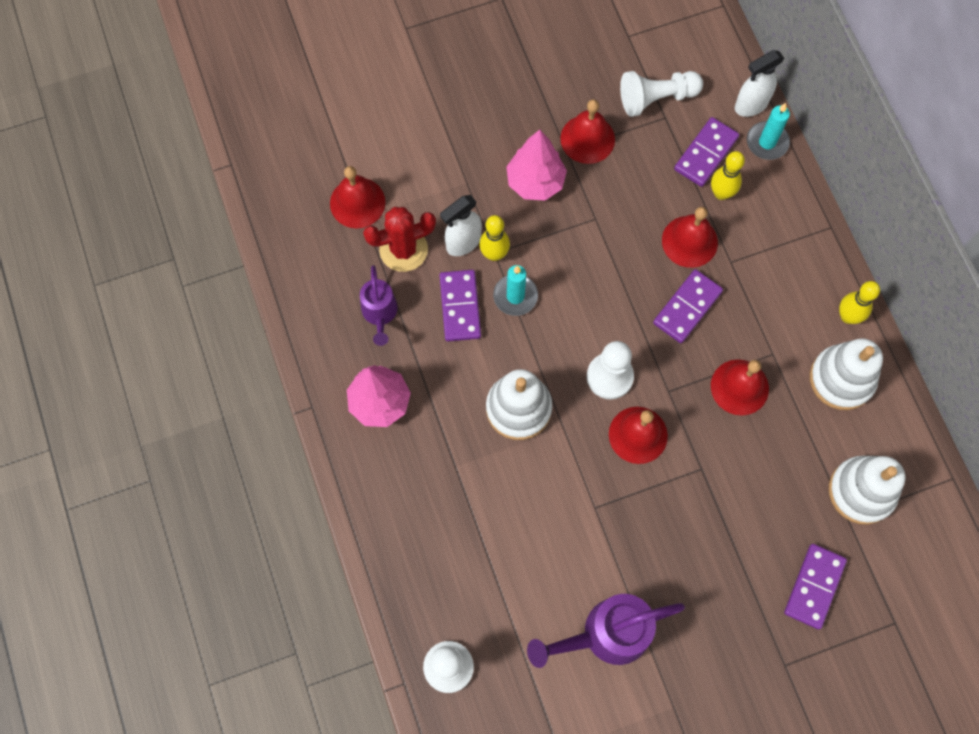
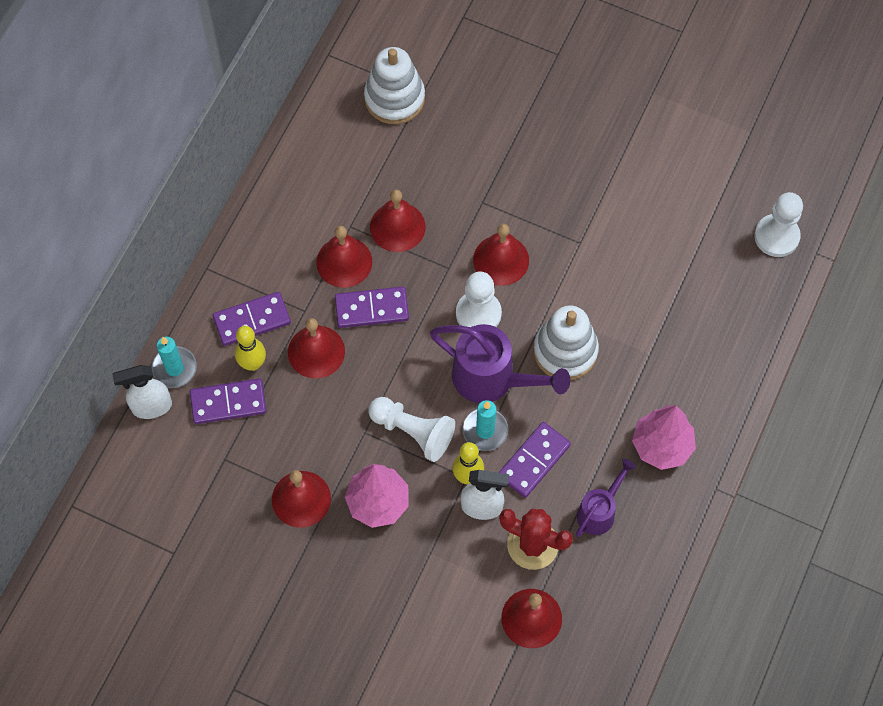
camera: 135 degrees left, 5 degrees down
(606, 634) = (652, 165): purple watering can -> purple watering can (492, 379)
(656, 98) = (213, 480): white pawn -> white pawn (413, 432)
(745, 323) = (344, 262): none -> red bell
(750, 105) = (151, 407): white spray bottle -> white spray bottle turned 150 degrees clockwise
(814, 586) = (489, 76): purple domino -> purple domino (252, 320)
(841, 379) = (324, 170): white stacking toy -> none
(848, 316) = (270, 202): yellow bowling pin -> none

